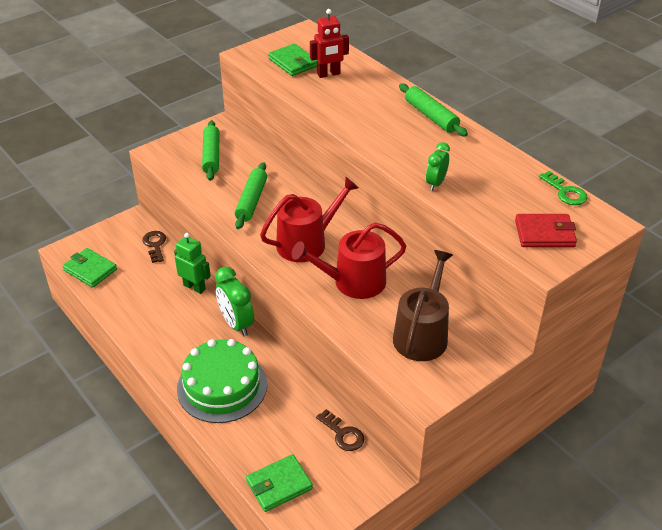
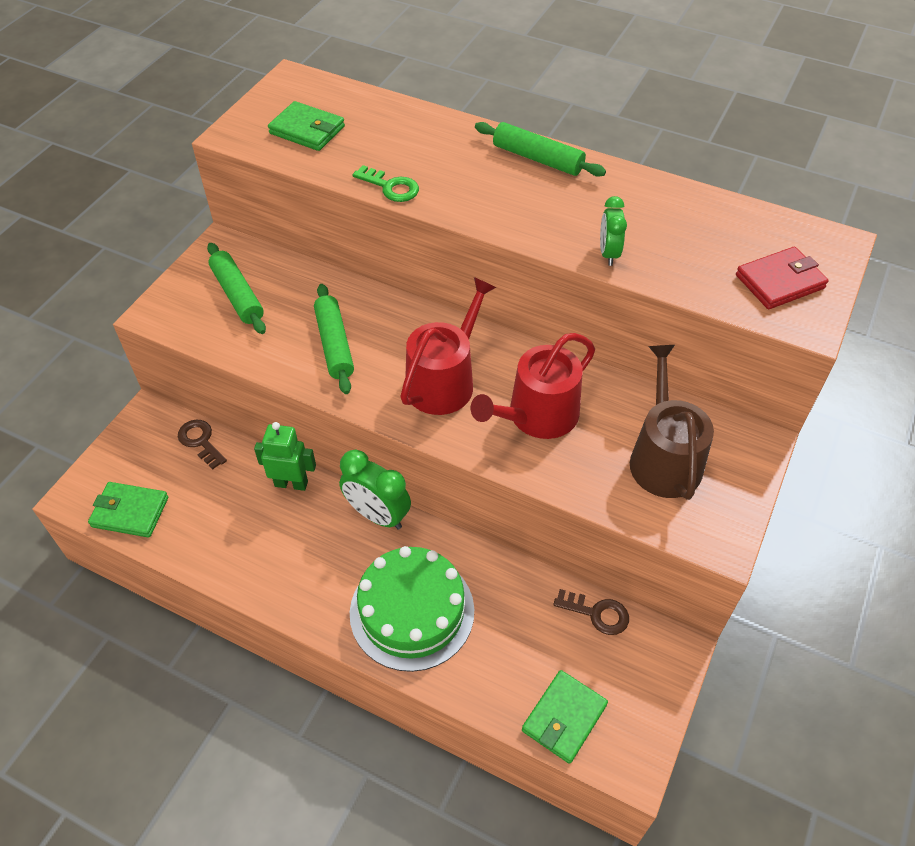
camera: 25 degrees left, 10 degrees up
(329, 74) = (366, 134): red robot -> none
(565, 192) = (763, 216): green key -> green key (391, 187)

